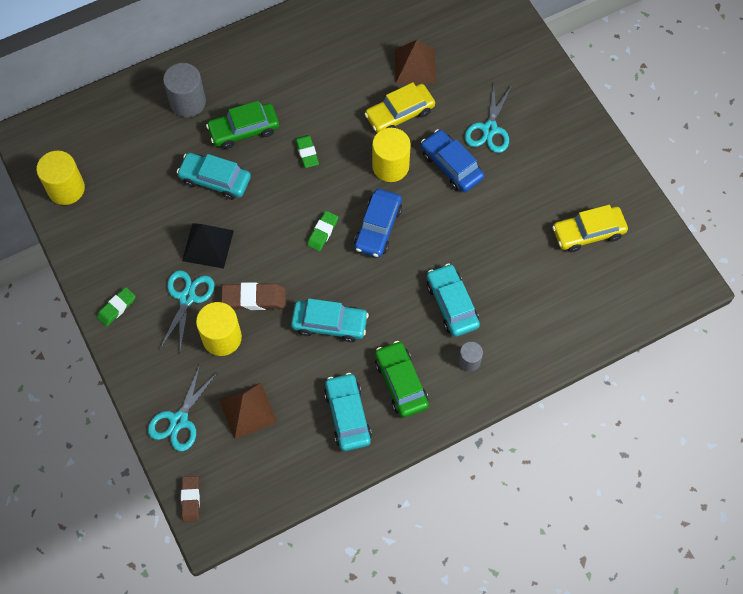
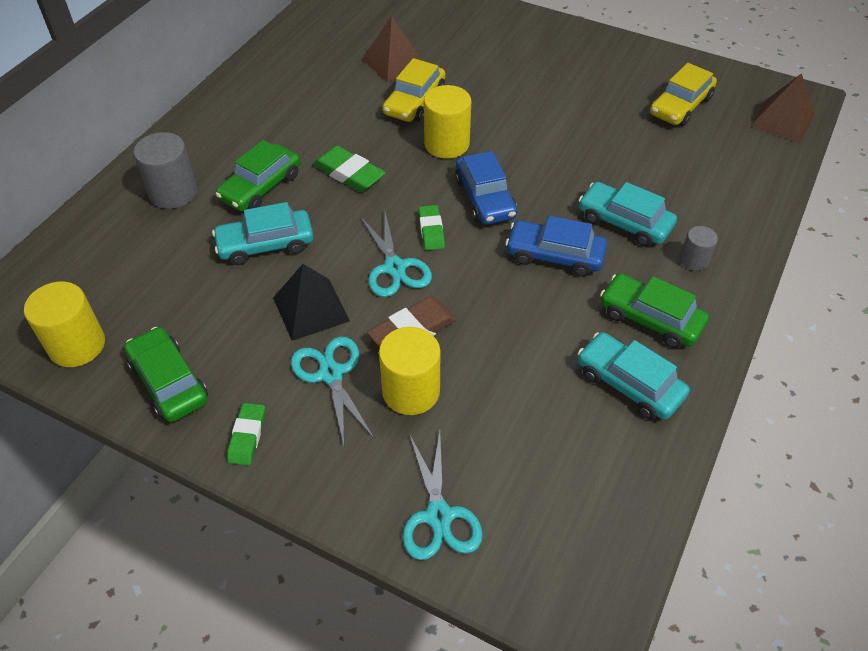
camera: 35 degrees left, 15 degrees down
(99, 246) = (169, 382): none -> green car
(190, 499) = (539, 604): brown eraser -> none
(247, 410) = (513, 450): brown pyramid -> brown pyramid (782, 120)
(307, 153) = (349, 173): green eraser -> green eraser, size x1.52
(329, 324) = (520, 307): turquoise car -> none
(451, 165) = (505, 116): blue car -> blue car (555, 255)
(489, 129) = (511, 75): turquoise scissors -> turquoise scissors (395, 267)

